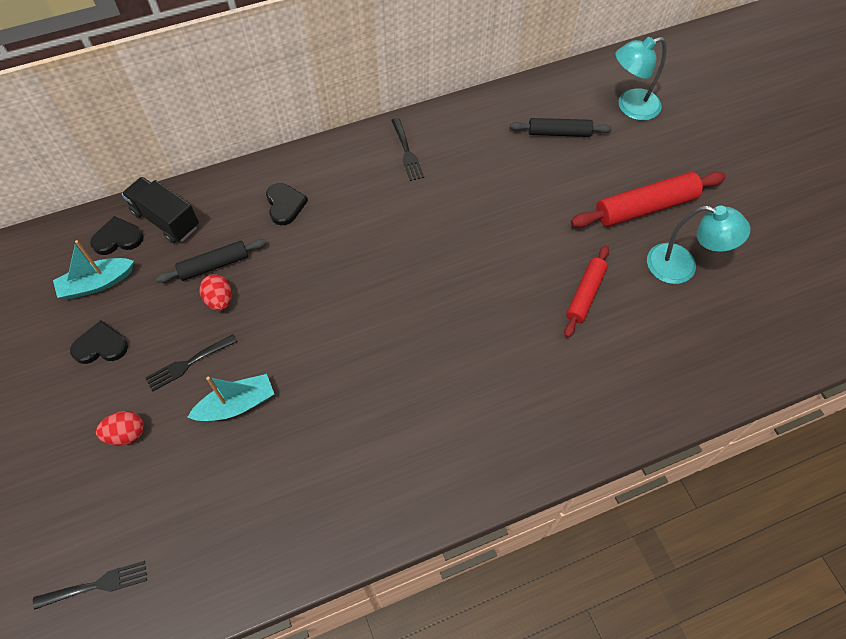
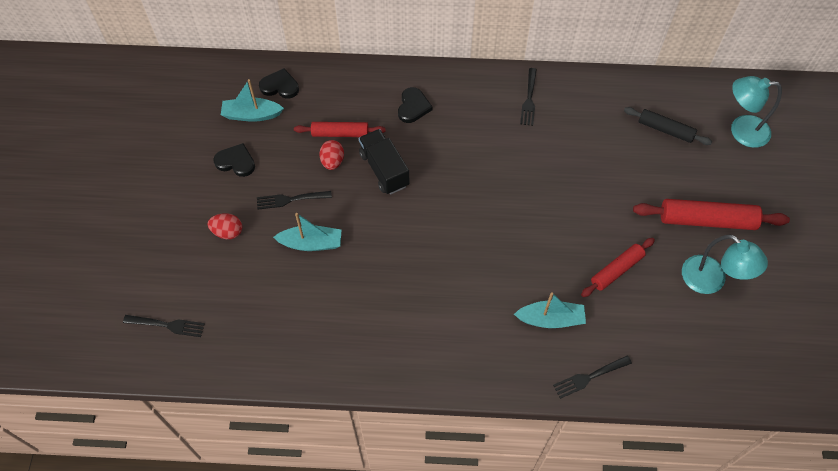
camera: 25 degrees right, 0 degrees up
(166, 220) = (320, 85): black truck -> black truck (384, 170)
(214, 265) = (340, 133): black rolling pin -> red rolling pin
(545, 376) = (550, 319): none -> turquoise boat
(616, 422) = (589, 377): none -> black fork

